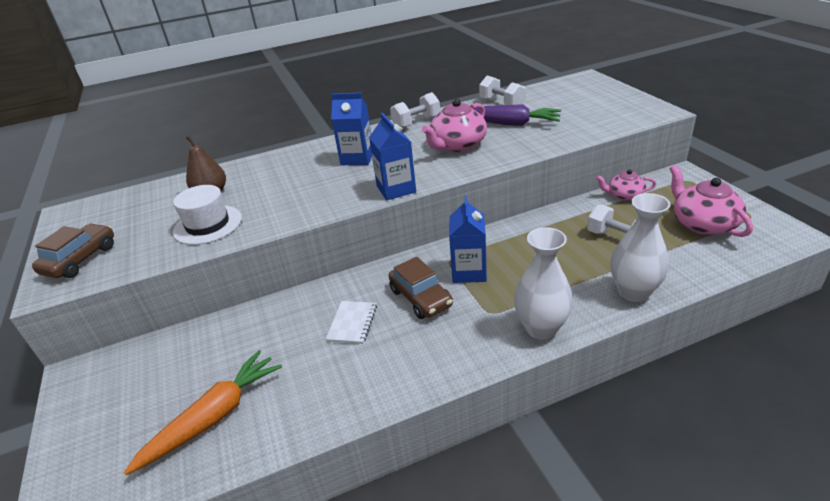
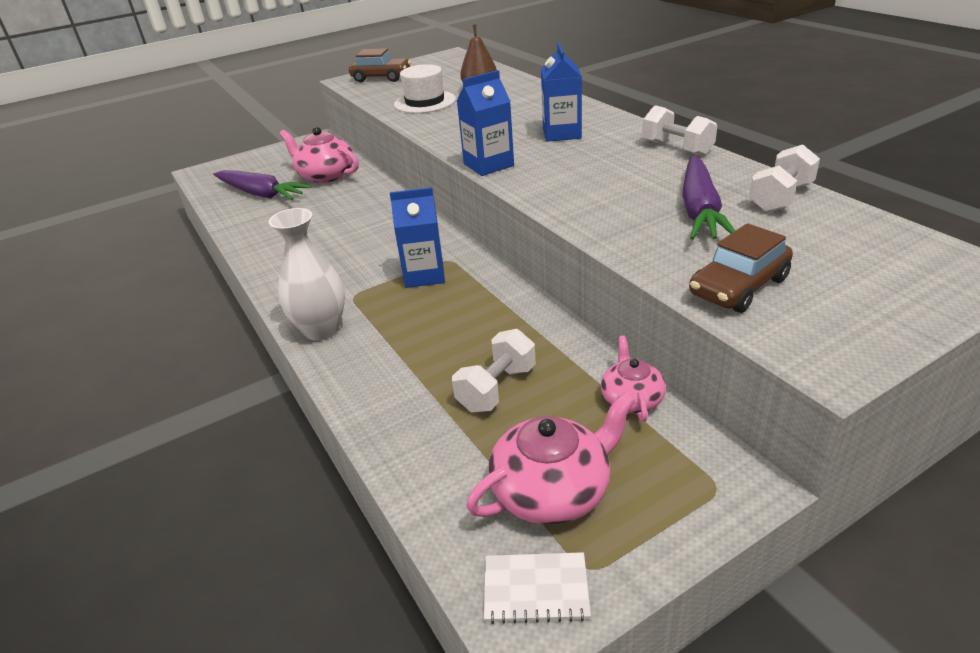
camera: 80 degrees right, 0 degrees up
(214, 417) = (261, 194): orange carrot -> purple carrot
(352, 323) = (350, 225): white notebook -> white notebook (536, 589)
(421, 298) = (382, 253): brown car -> brown car (738, 287)
(457, 145) = (611, 183): pink teapot -> pink teapot (325, 175)
(633, 292) = (374, 400): white vase -> none

